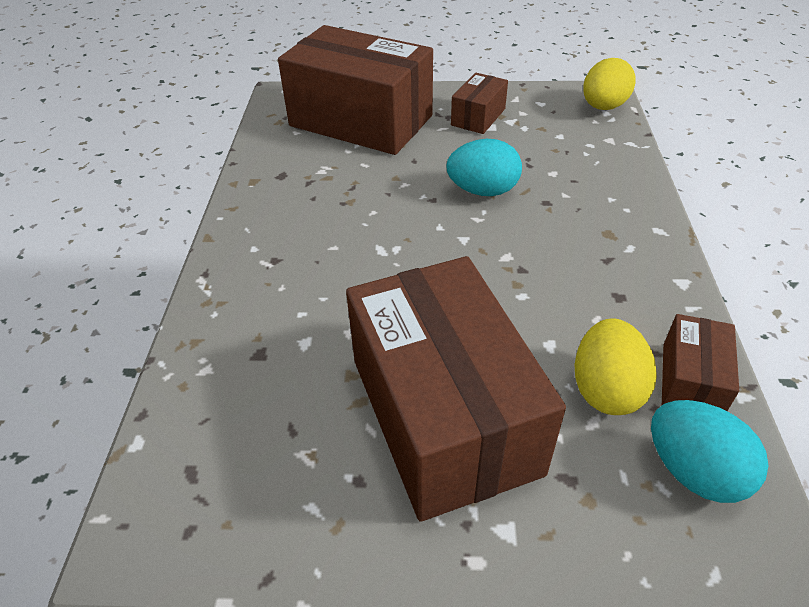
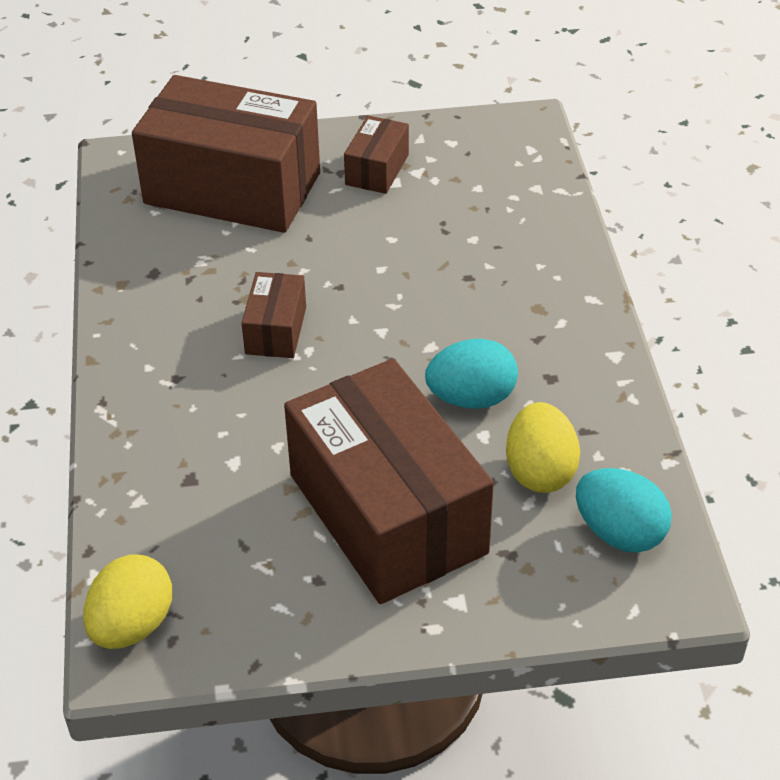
camera: 10 degrees left, 0 degrees up
(483, 191) = (395, 270): turquoise egg -> turquoise egg (471, 398)
(603, 107) = (527, 142): yellow egg -> yellow egg (132, 625)
(690, 381) = (619, 454): brown box -> brown box (276, 330)

